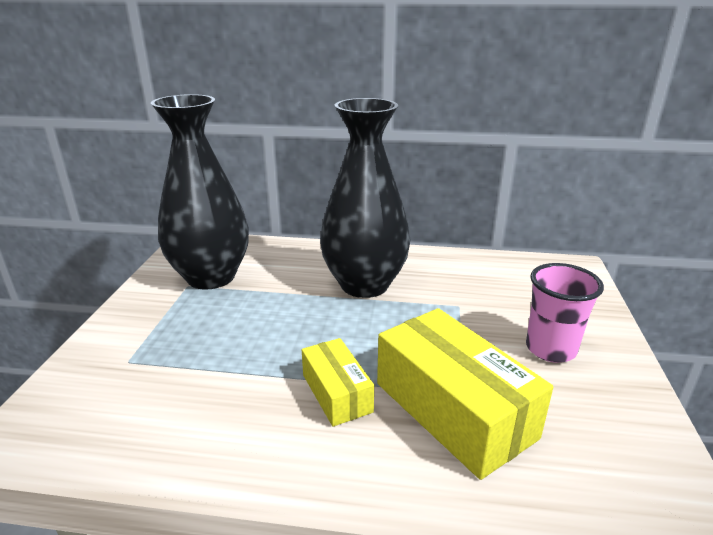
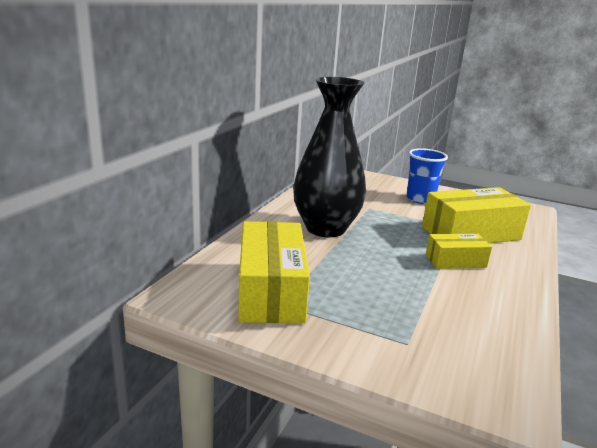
camera: 75 degrees left, 5 degrees down
(211, 277) = (271, 290): black vase -> yellow box
(550, 349) = (420, 199): pink cup -> blue cup

